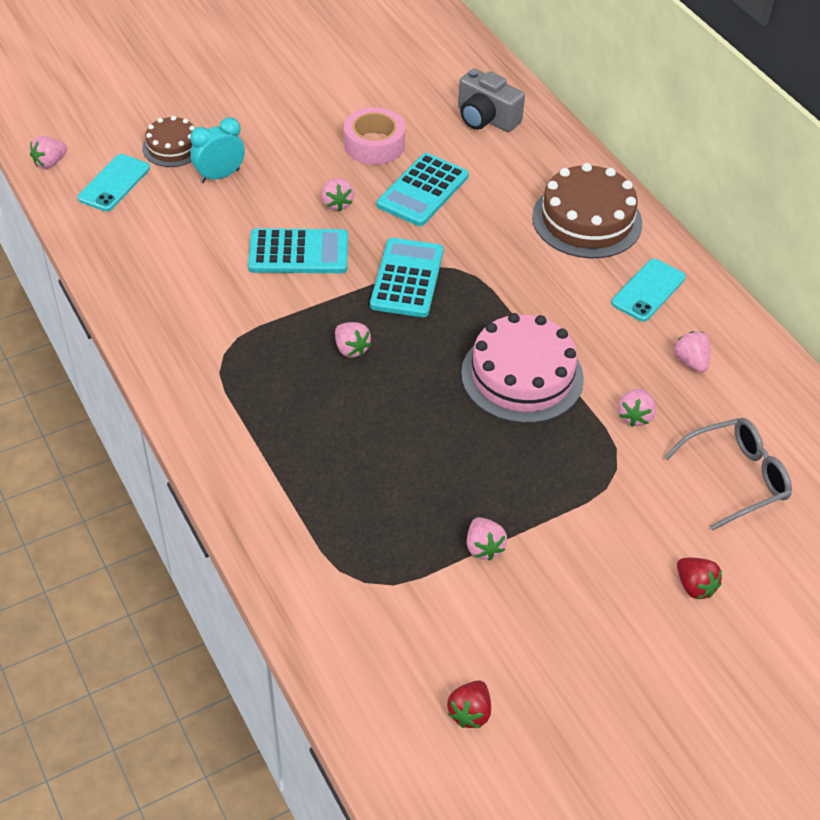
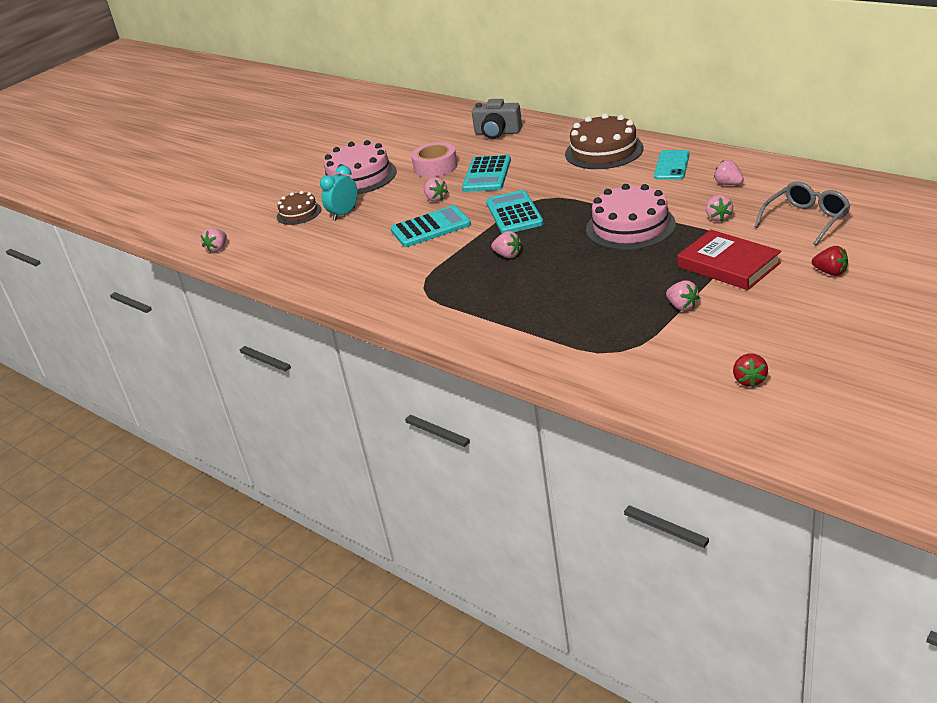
camera: 15 degrees left, 15 degrees down
(114, 183) = (272, 242): turquoise phone -> none
(278, 117) = (359, 177): none -> pink cake
(586, 506) = (728, 265): none -> red book

